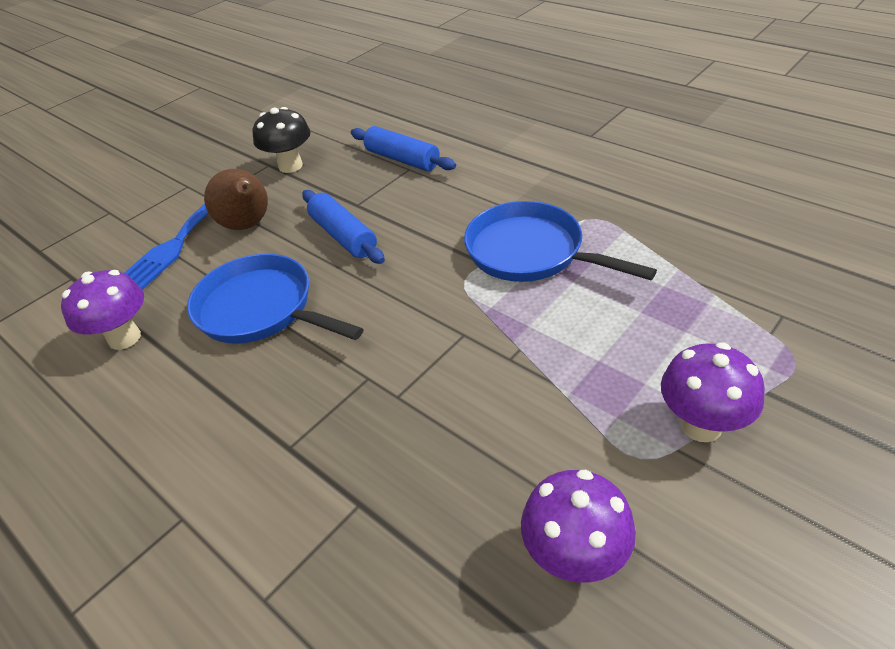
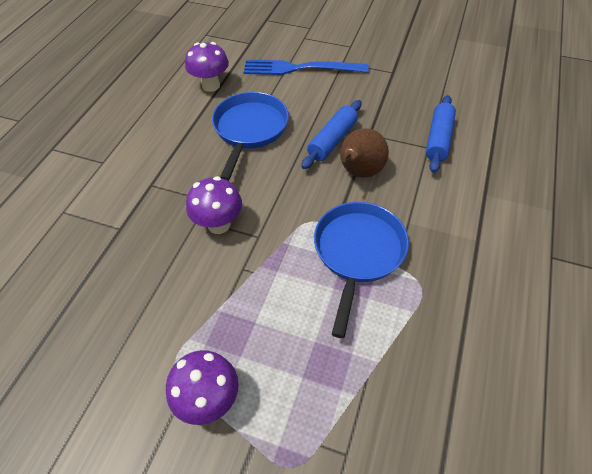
camera: 65 degrees right, 10 degrees up
(248, 225) = (323, 91): brown pear -> brown pear (359, 172)
(290, 166) = (397, 83): black mushroom -> none
(574, 557) = (98, 340): purple mushroom -> purple mushroom (219, 224)

